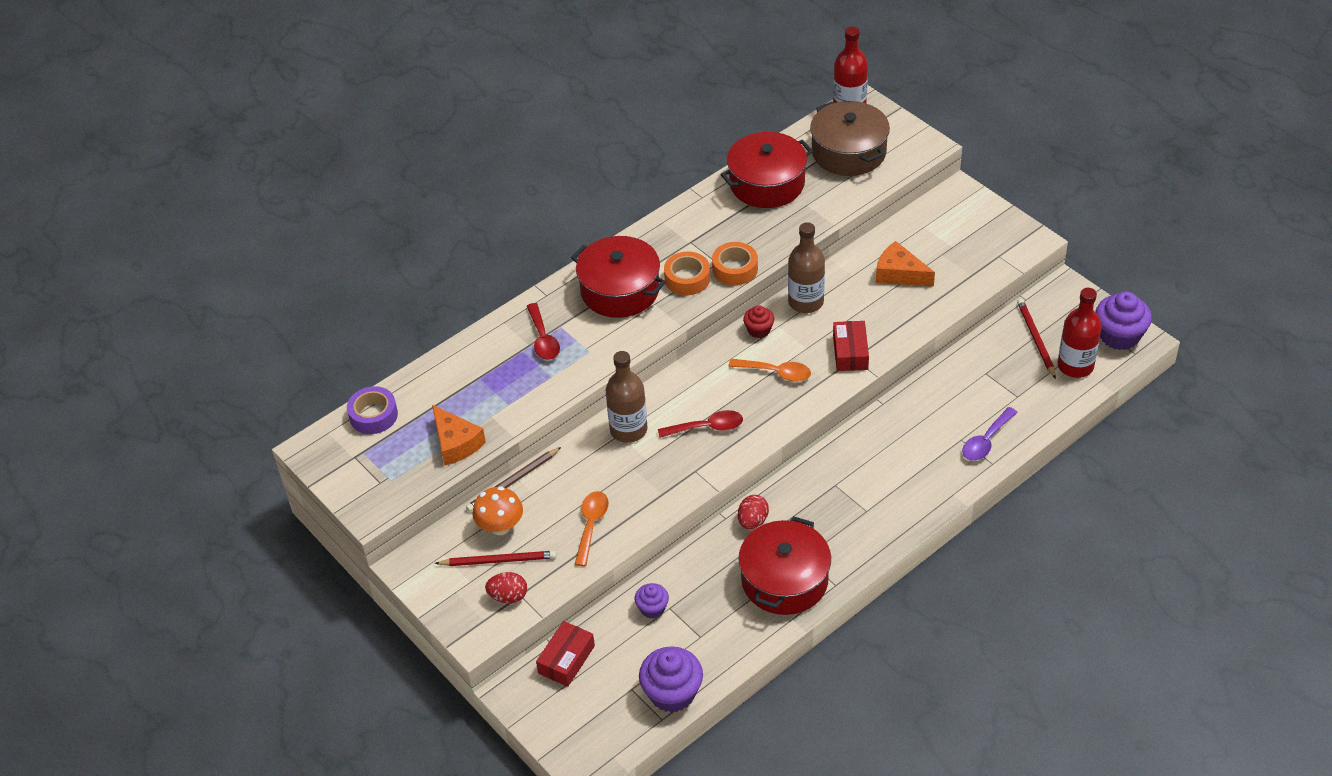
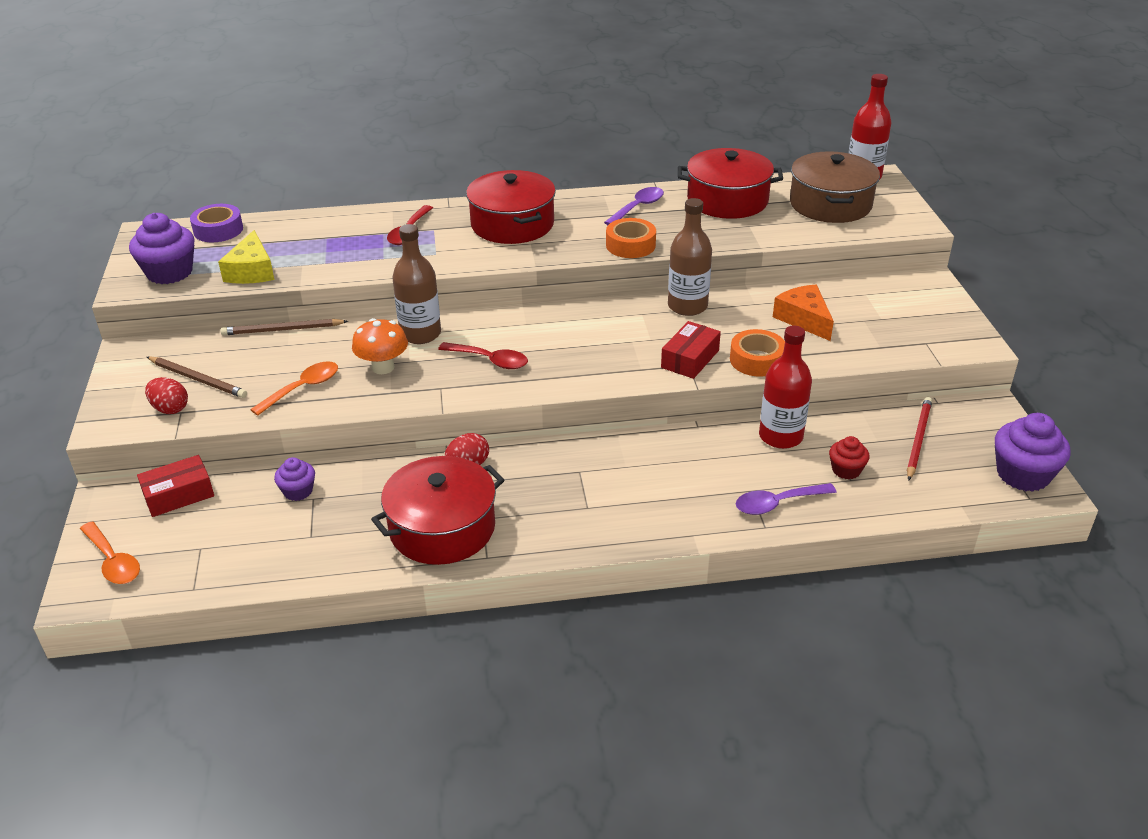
camera: 30 degrees right, 10 degrees down
(456, 443) = (251, 271): orange cheese -> yellow cheese
(498, 560) = (198, 379): red pencil -> brown pencil
(500, 526) = (231, 356): orange mushroom -> orange mushroom (383, 367)
(672, 693) = (229, 571): purple cupcake -> purple cupcake (169, 272)
(687, 278) = (579, 237): orange tape -> orange tape (757, 360)
(703, 224) = (638, 207): none -> purple spoon
(759, 330) = (620, 310): red cupcake -> red cupcake (846, 470)
(776, 373) = (601, 346): orange spoon -> orange spoon (113, 561)
(1075, 366) = (944, 480): red bottle -> red bottle (780, 436)

